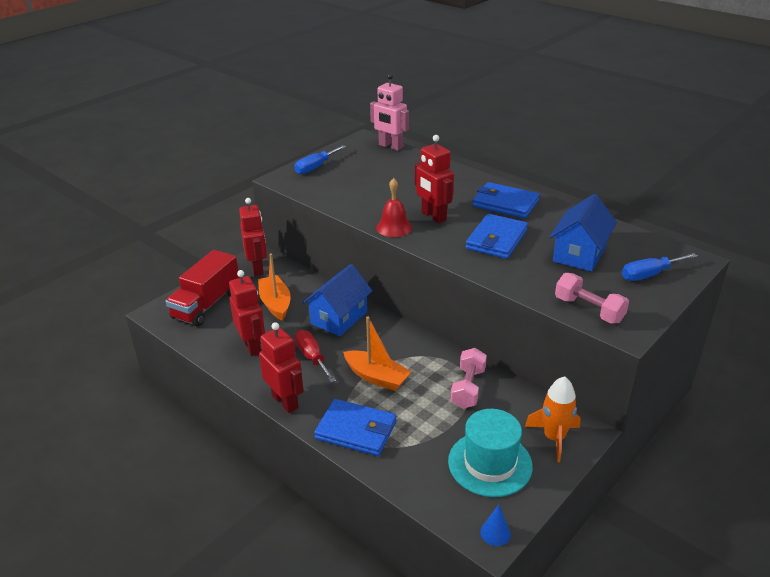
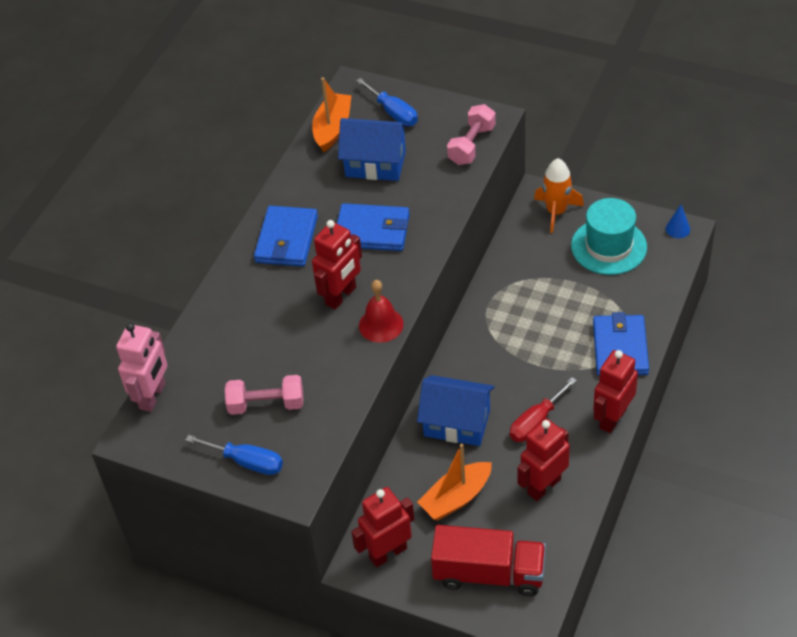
camera: 105 degrees left, 15 degrees up
(376, 377) = (540, 356): orange boat -> orange boat (332, 128)
(468, 388) = (521, 282): pink dumbbell -> pink dumbbell (266, 404)

